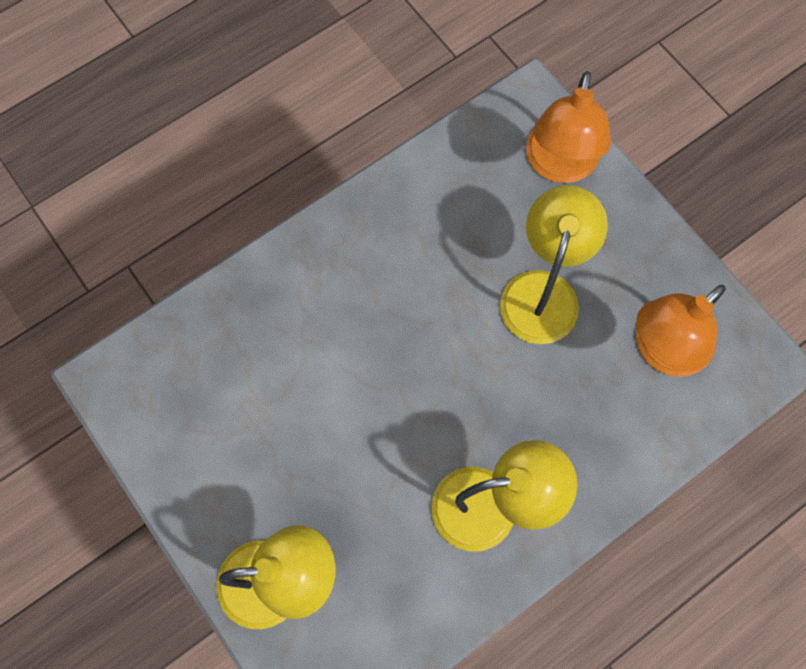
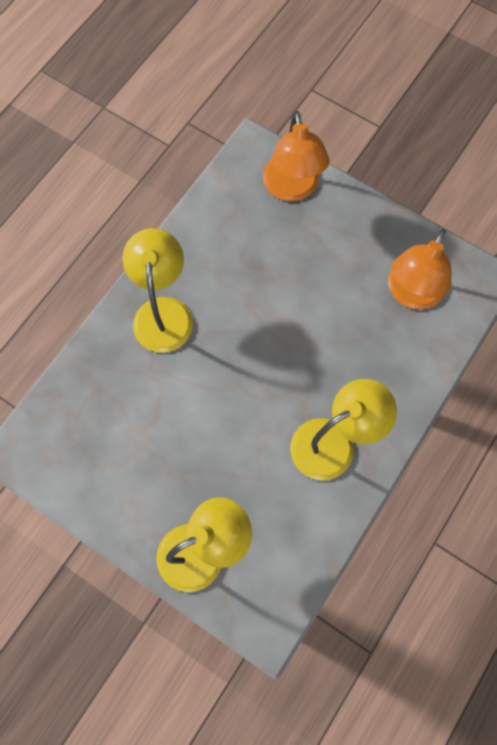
camera: 20 degrees left, 0 degrees up
(543, 291) = (314, 280): yellow lamp -> yellow lamp (163, 312)

